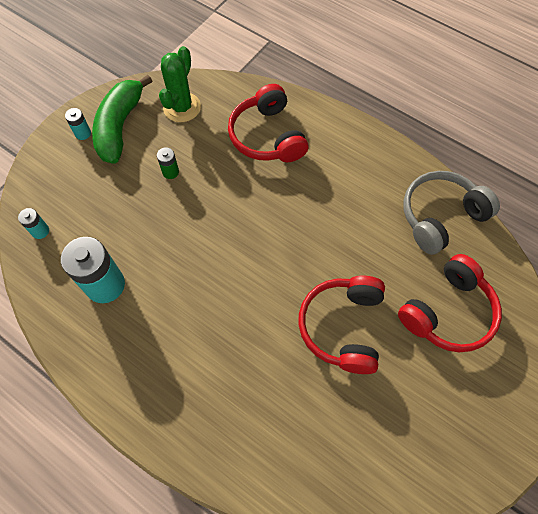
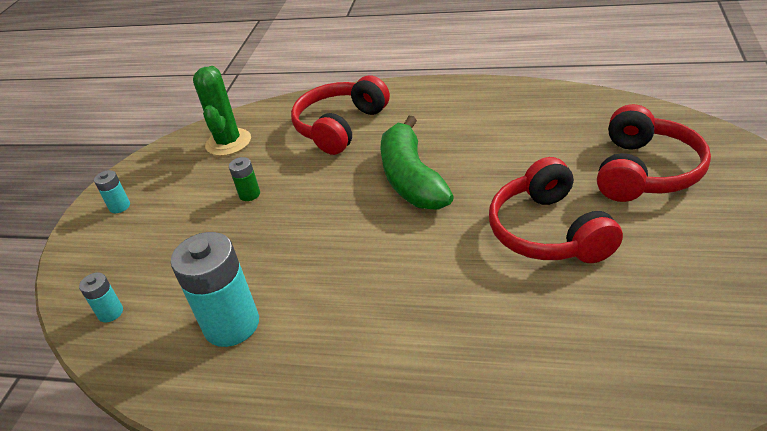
camera: 20 degrees left, 25 degrees down
(120, 126) = (163, 183): green banana -> green banana (411, 178)
(267, 136) = (340, 126): red headphones -> red headphones turned 75 degrees clockwise
(440, 216) = (568, 110): grey headphones -> none

